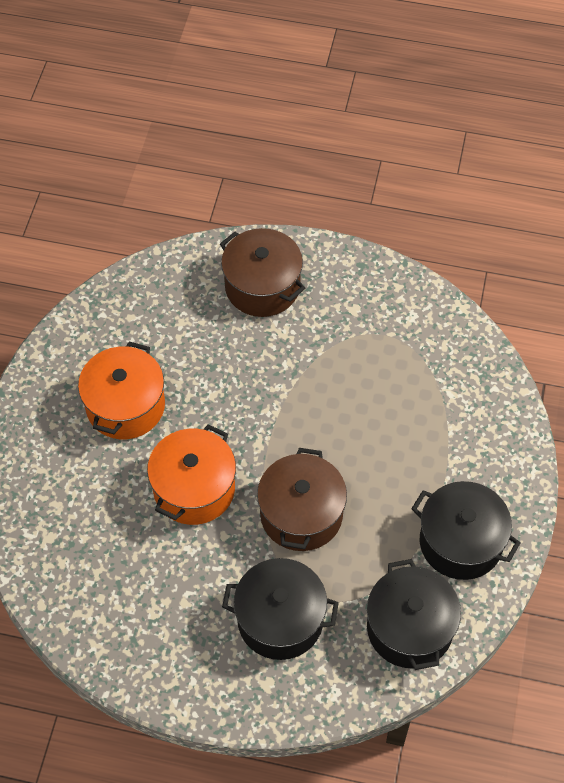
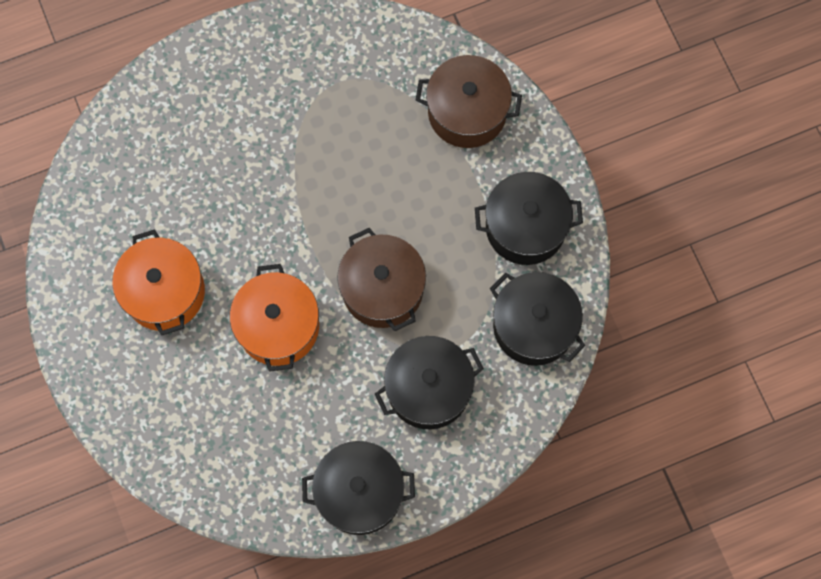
camera: 35 degrees left, 15 degrees up
(159, 665) = (359, 492): none -> black pot
(262, 287) = (201, 103): brown pot -> brown pot (467, 112)

